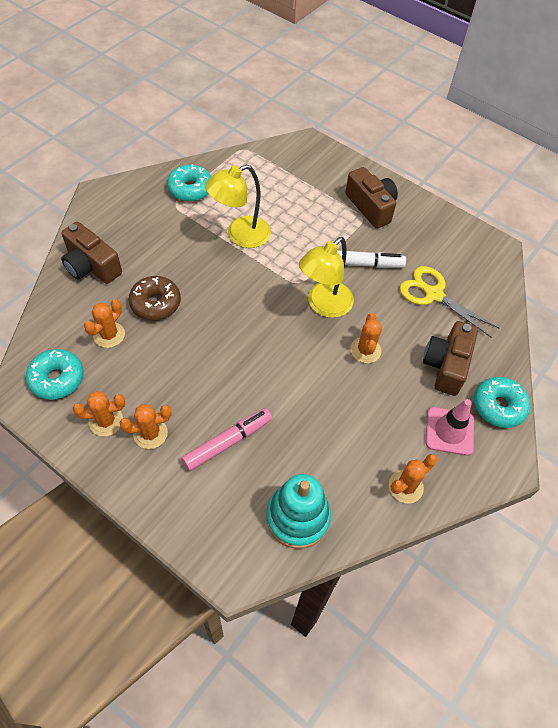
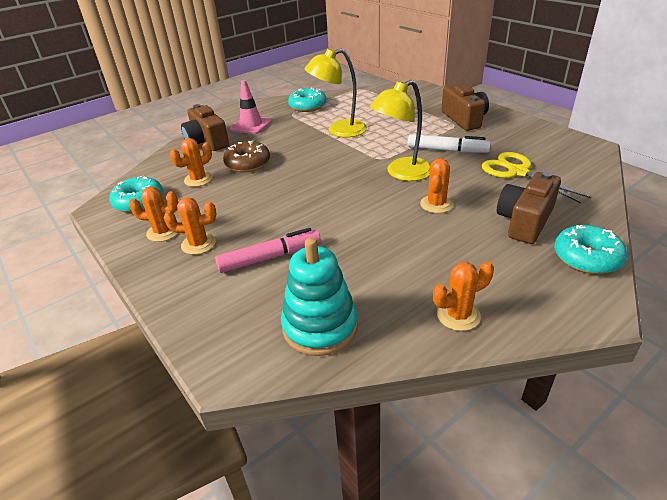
camera: 20 degrees right, 20 degrees down
(449, 431) = (522, 273): pink traffic cone -> pink traffic cone (251, 125)

